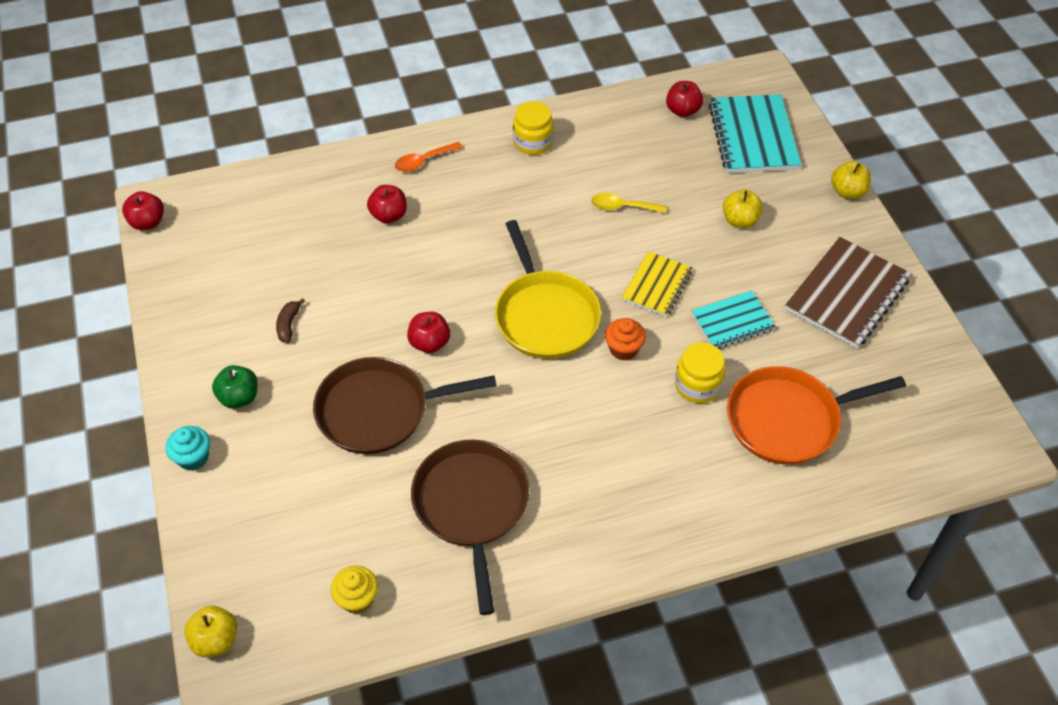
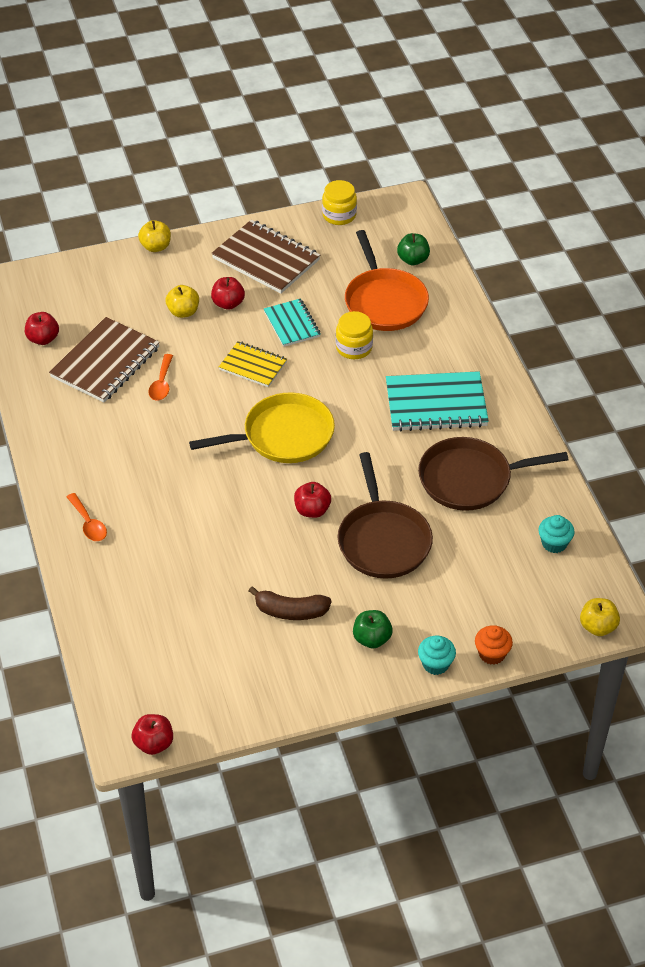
camera: 90 degrees left, 5 degrees down
(288, 325) = (291, 611): brown banana -> brown banana, size x1.64
(357, 598) = (554, 543): yellow cupcake -> turquoise cupcake
(389, 215) = (159, 546): red apple -> red apple (228, 304)
(533, 142) = (72, 443): yellow jar -> yellow jar (339, 215)
(623, 207) = (161, 383): yellow spoon -> orange spoon
(623, 349) = (319, 388): orange cupcake -> orange cupcake (492, 654)
(652, 160) = (105, 362): none -> brown notebook
(753, 136) = (83, 296): turquoise notebook -> turquoise notebook (436, 404)
(878, 455) = (413, 260): none -> green apple

